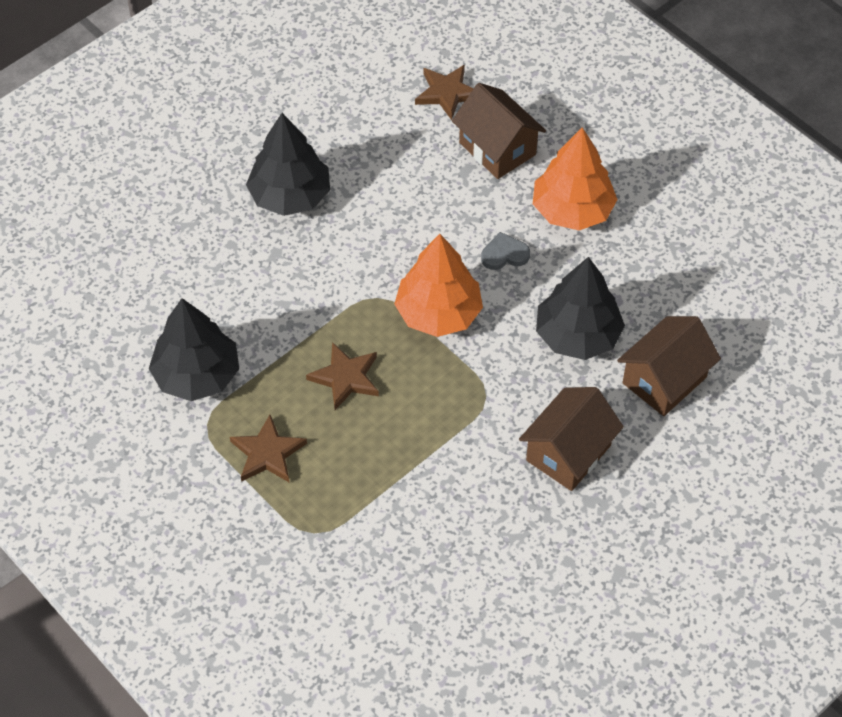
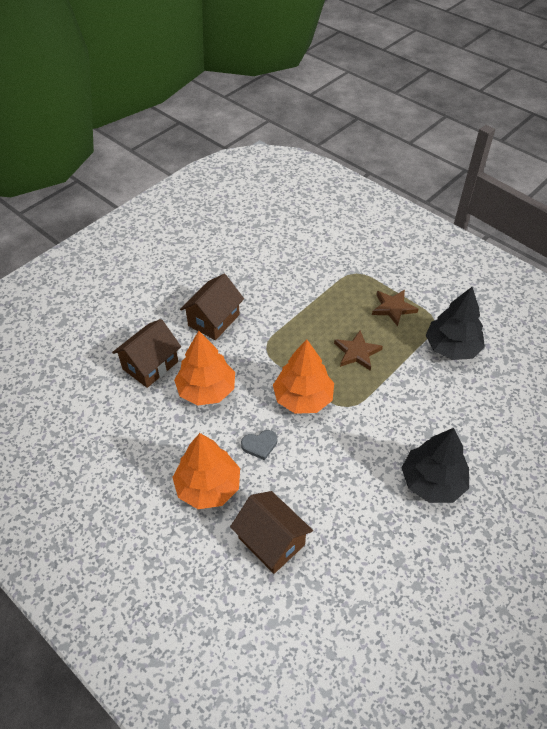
camera: 175 degrees right, 5 degrees down
(447, 93) = (322, 600): brown star -> none
(577, 335) = (206, 390): black tree -> orange tree

